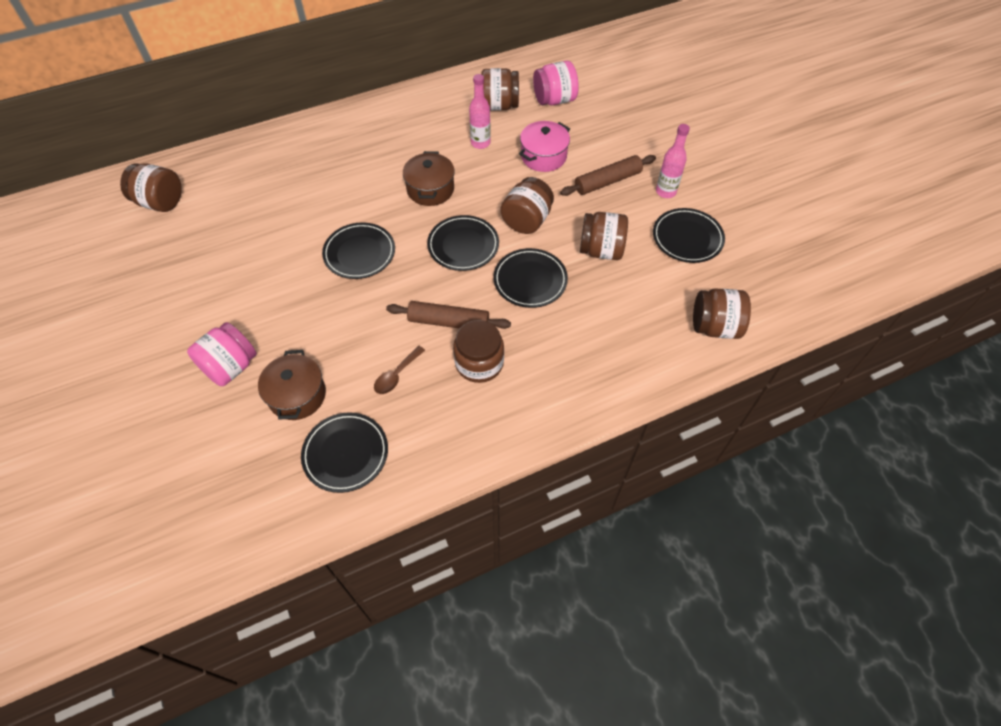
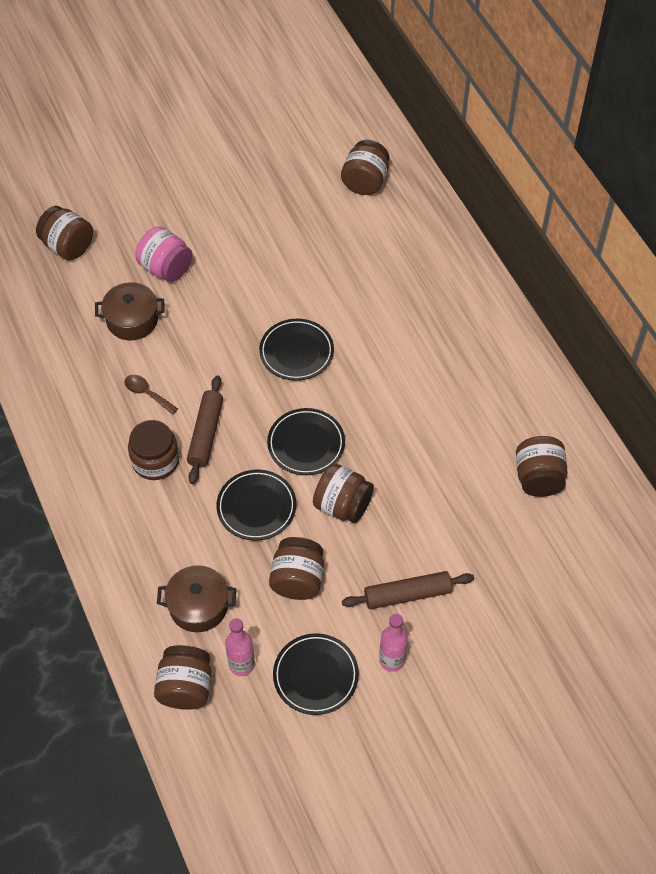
camera: 90 degrees right, 0 degrees up
(172, 472) = (68, 246): none -> brown jar
(345, 453) = (71, 361): black plate -> none
(430, 189) = (389, 410): brown pot -> brown pot (198, 606)
(480, 143) = (468, 458): pink bottle -> pink bottle (241, 664)
(543, 156) = (448, 525): pink pot -> none
(554, 100) = (555, 541): pink jar -> none
(607, 181) = (407, 594): brown rolling pin -> brown rolling pin turned 75 degrees counterclockwise

